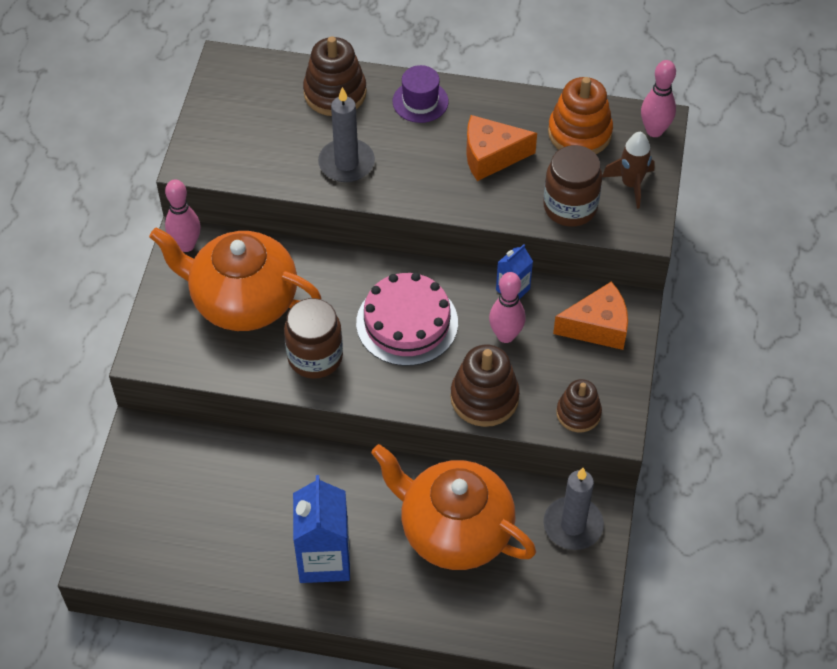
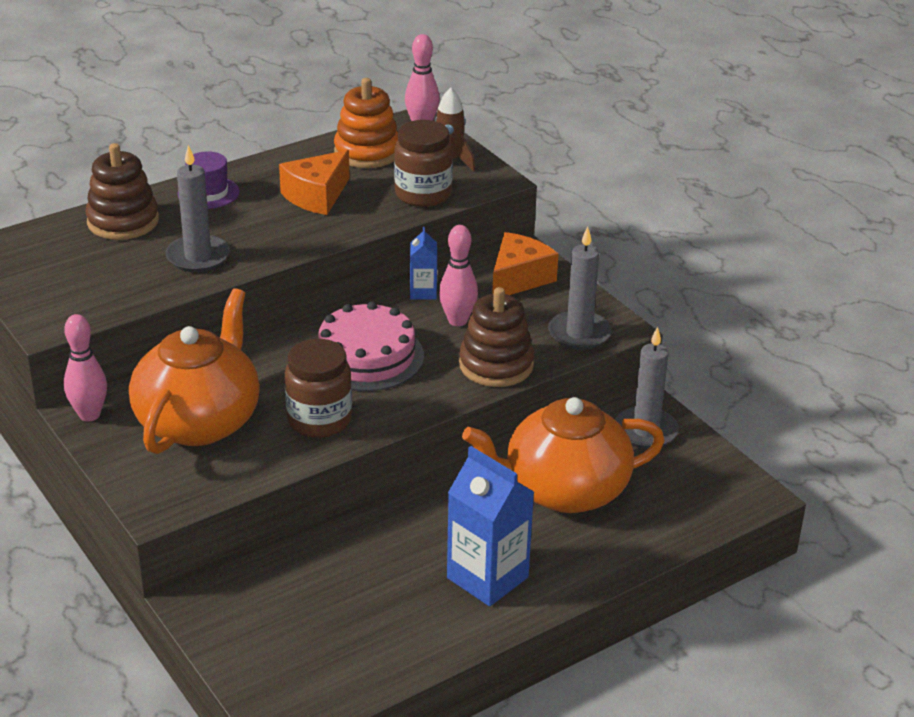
camera: 45 degrees left, 20 degrees down
(243, 301) = (199, 421): orange teapot -> orange teapot turned 135 degrees clockwise
(578, 413) = (579, 333): brown stacking toy -> grey candle

